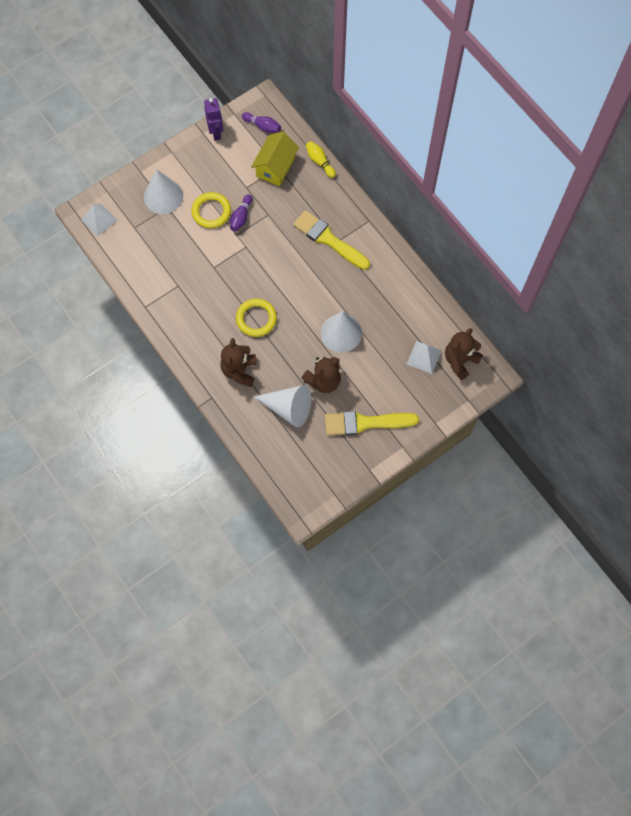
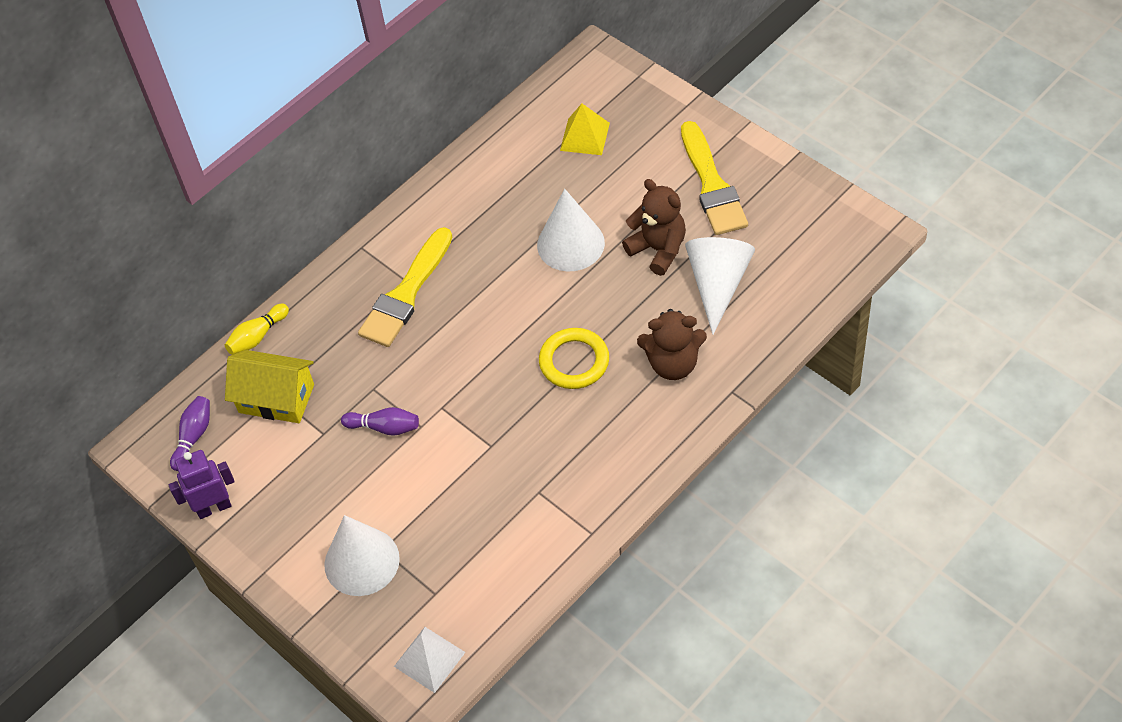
camera: 95 degrees left, 15 degrees down
(211, 212) = (381, 475): yellow ring -> none
(424, 357) = (585, 136): white pyramid -> yellow pyramid
(460, 361) = (579, 95): brown teddy bear -> none

